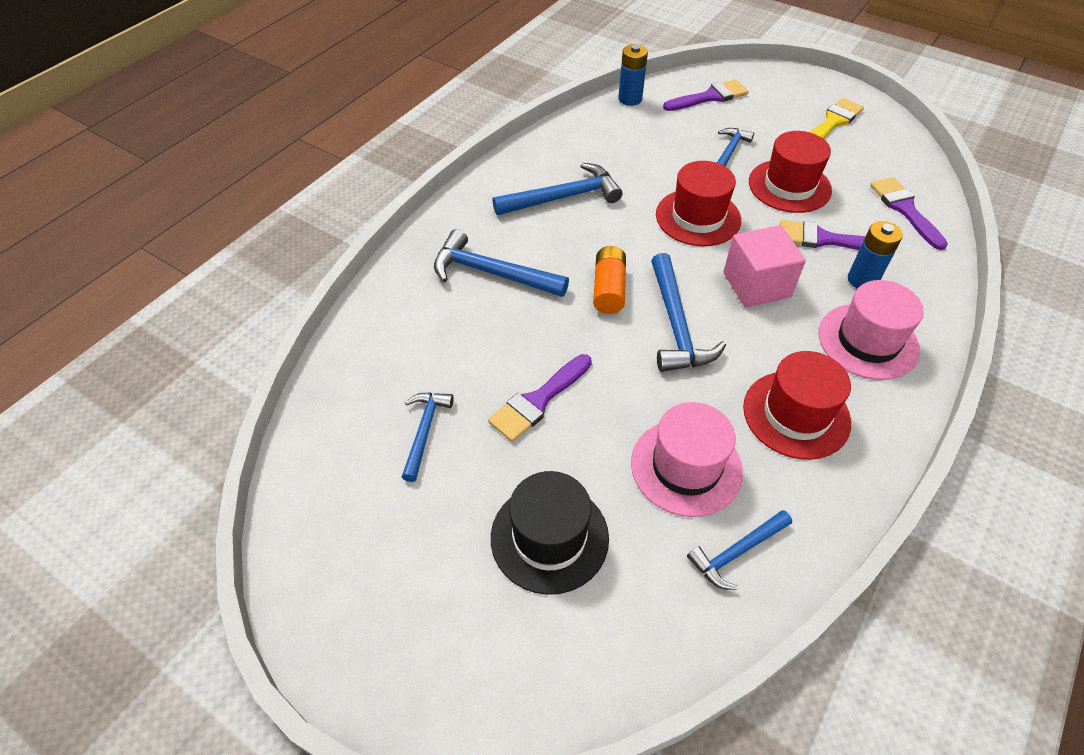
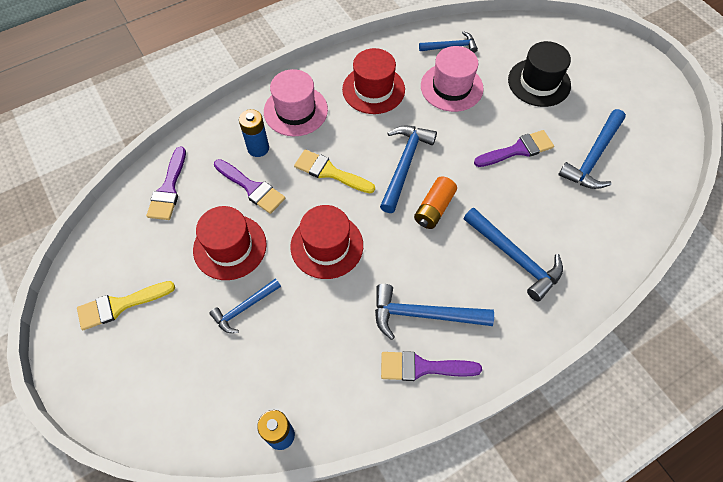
camera: 155 degrees left, 10 degrees up
(425, 431) = (593, 157): blue hammer -> blue hammer, size x1.60
(709, 97) = (198, 399): purple brush -> purple brush (423, 367)
(756, 285) = (330, 172): pink cube -> yellow brush

